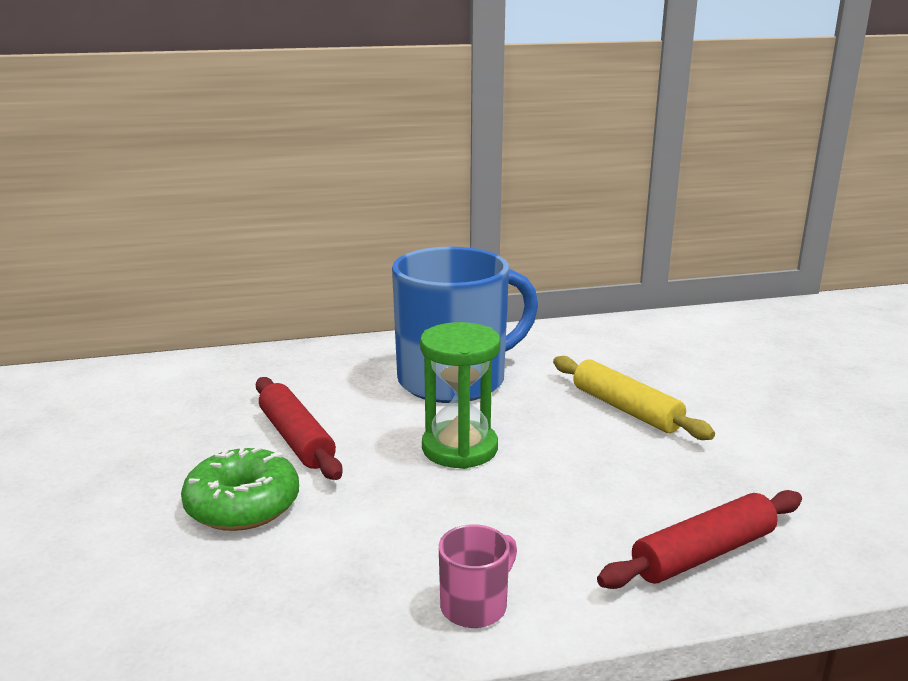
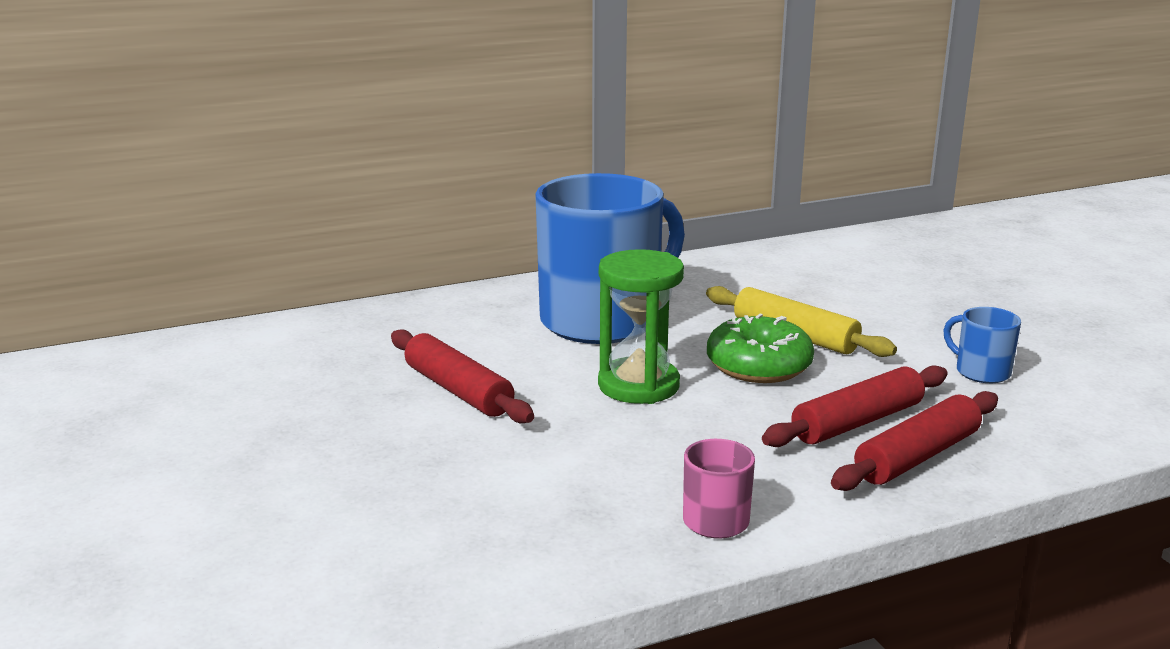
camera: 10 degrees left, 0 degrees up
(243, 505) = (434, 457): green donut -> green donut (758, 366)
(655, 508) = (857, 422): none -> red rolling pin
(798, 464) = (981, 372): none -> blue mug

